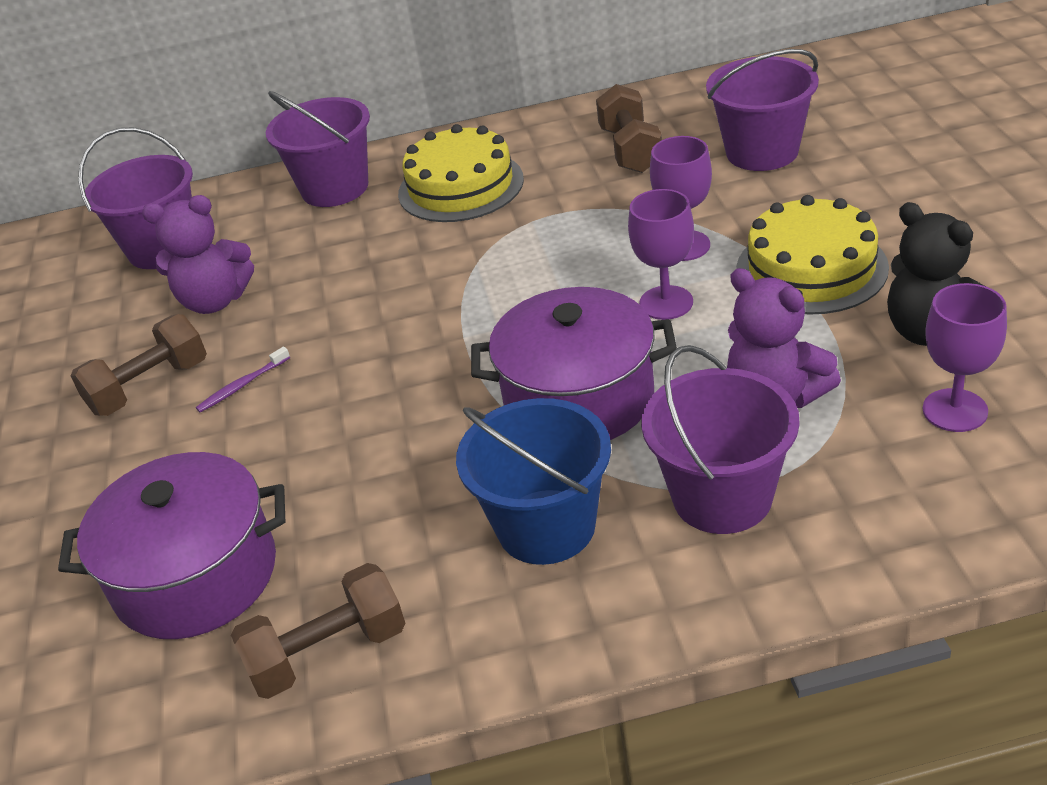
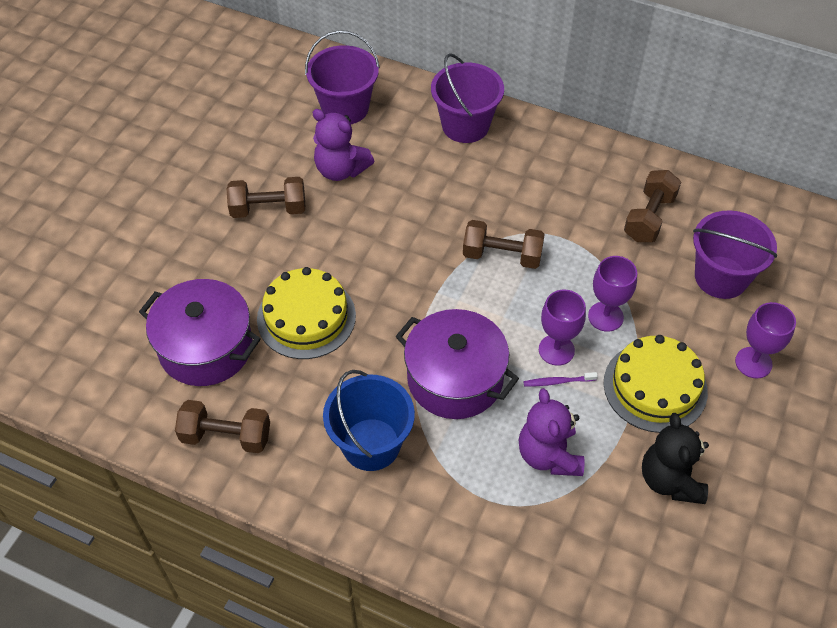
camera: 30 degrees right, 15 degrees up
(242, 385) = (310, 242): purple toothbrush -> purple toothbrush (558, 382)
(460, 186) = (531, 176): yellow cake -> yellow cake (306, 317)
(505, 264) = (502, 255): none -> brown dumbbell
(722, 497) = (463, 494): purple bucket -> none
(955, 410) = (625, 537): purple goblet -> purple goblet (753, 362)

